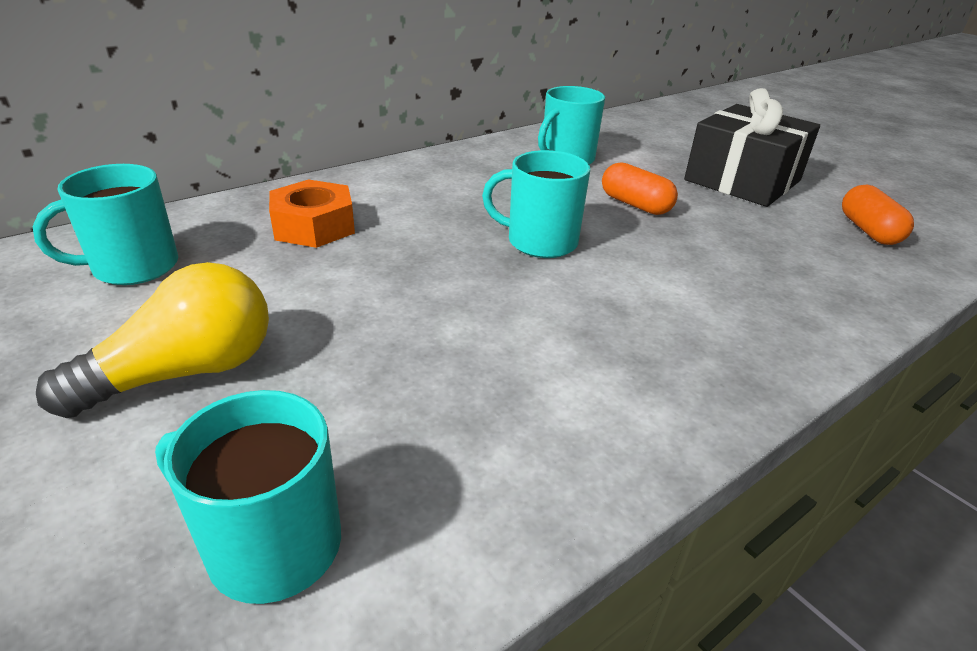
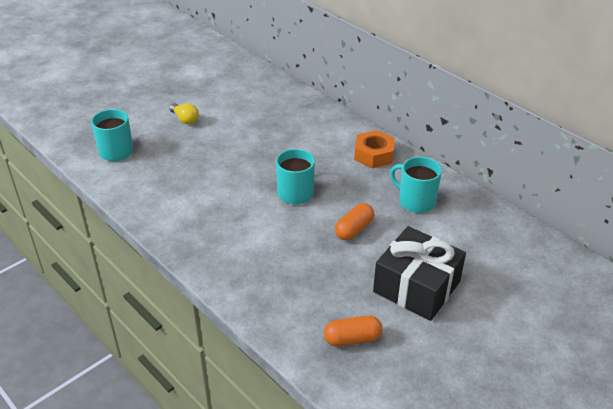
camera: 85 degrees right, 5 degrees up
(133, 267) = (247, 91): turquoise mug -> none
(186, 372) = (185, 119): yellow light bulb -> yellow light bulb, size x0.58
(314, 226) = (292, 124): orange nut -> orange nut (374, 155)

